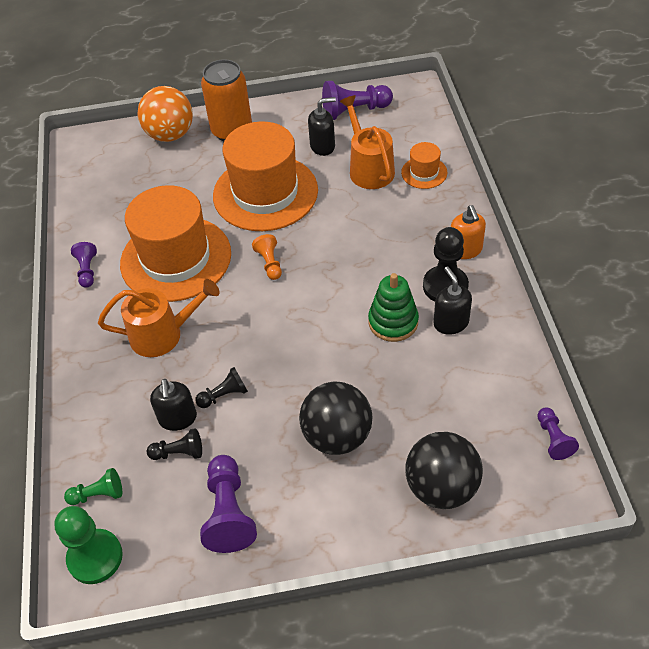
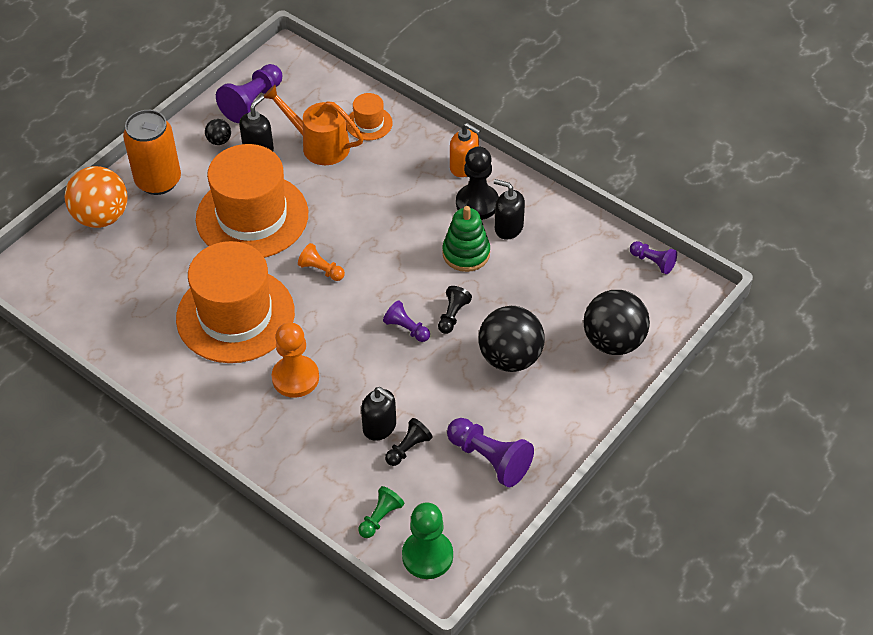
camera: 45 degrees left, 0 degrees up
(87, 270) = (166, 374): purple pawn -> purple pawn (406, 328)
(163, 334) = (295, 378): orange watering can -> orange pawn
(224, 395) = (396, 387): black pawn -> black pawn (452, 315)
(302, 126) = (219, 141): none -> black ball

